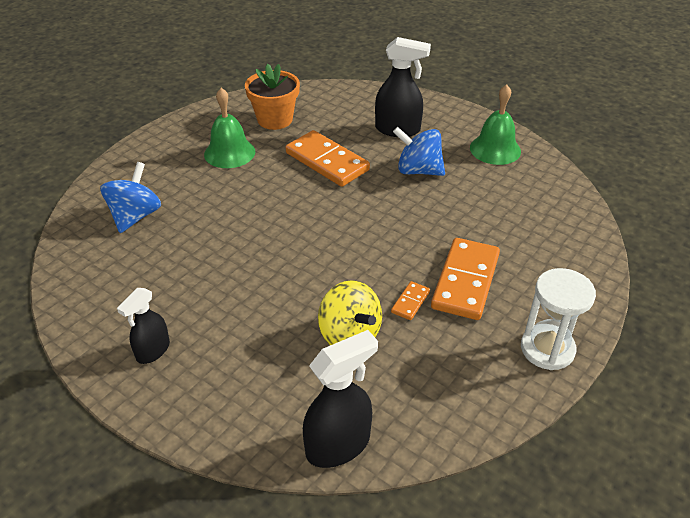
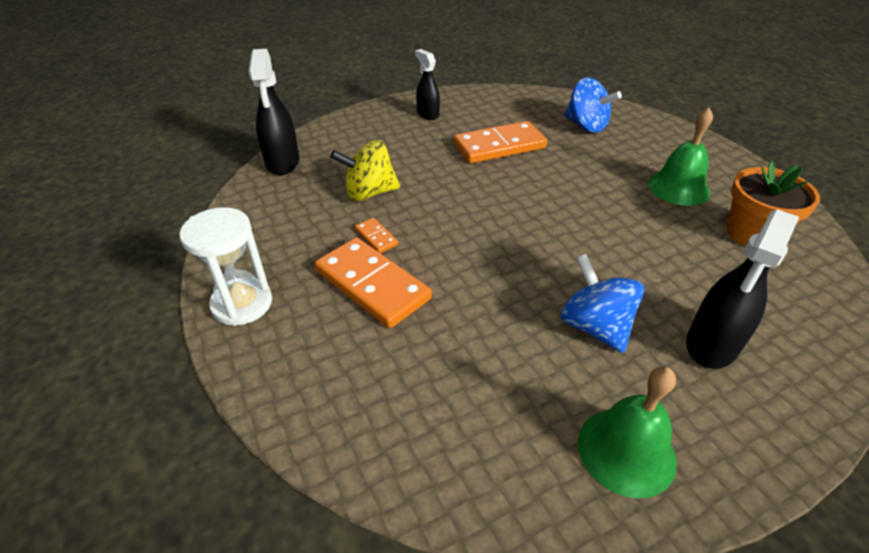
camera: 115 degrees right, 0 degrees up
(327, 161) = (641, 251): orange domino -> orange domino (499, 146)
(418, 170) = (594, 326): blue spinning top -> blue spinning top turned 75 degrees counterclockwise

